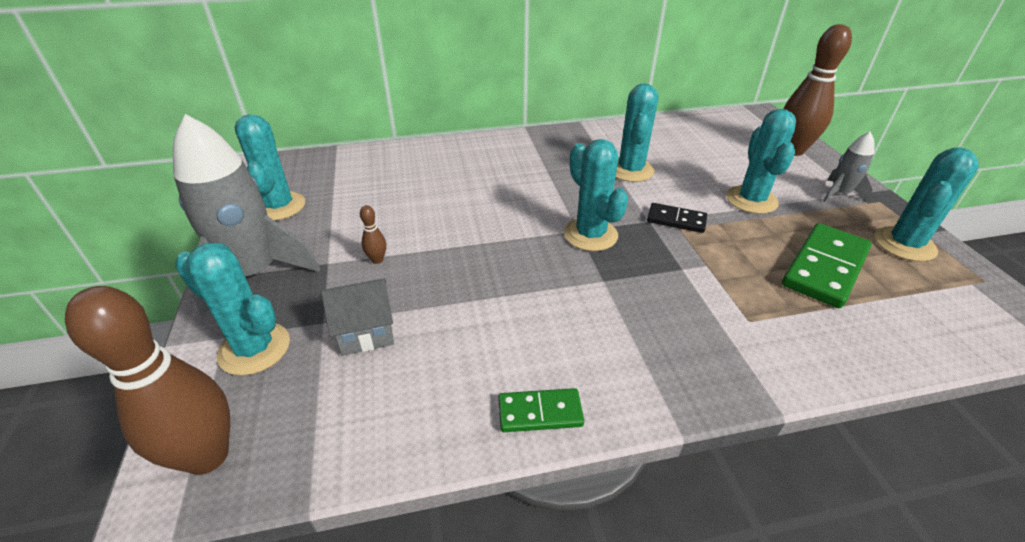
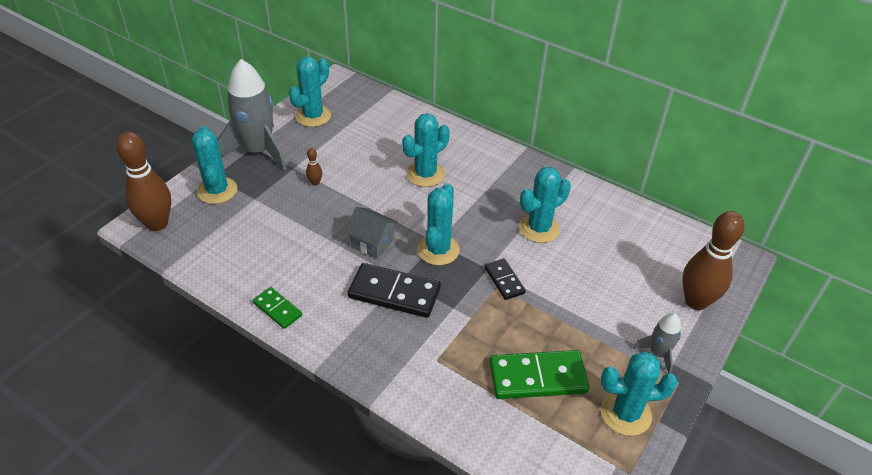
camera: 45 degrees right, 5 degrees up
(366, 332) = (263, 217): grey house -> grey house (372, 243)
(619, 296) = (394, 293): none -> black domino
(751, 200) = (581, 307): turquoise cactus -> turquoise cactus (425, 174)

